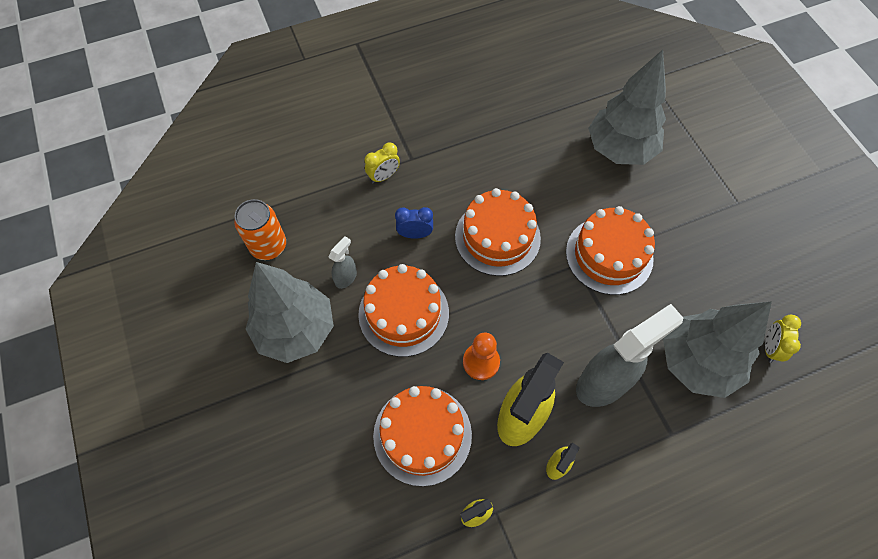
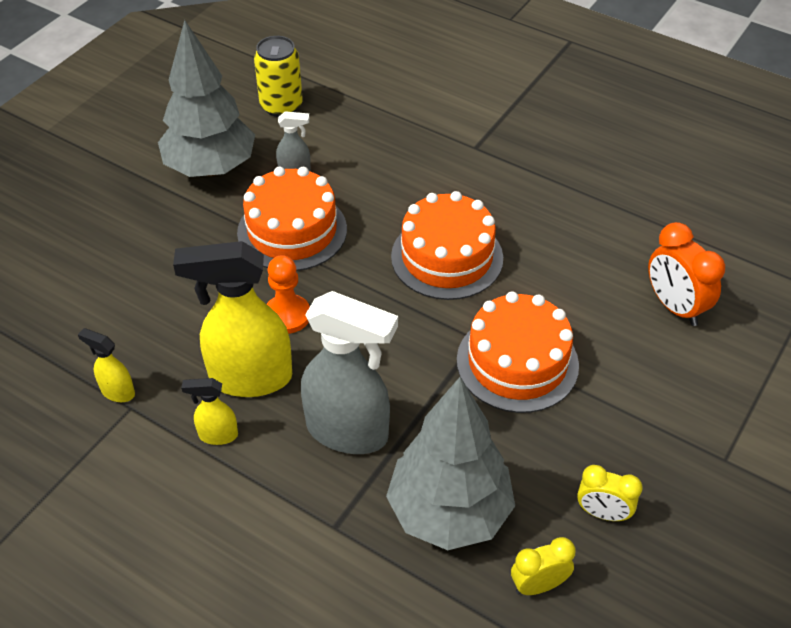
camera: 55 degrees right, 15 degrees down
(268, 246) = (281, 106): orange can -> yellow can
(384, 176) = (433, 139): yellow clock -> yellow clock (602, 513)
(415, 234) = (389, 194): blue clock -> none
(422, 435) = (172, 310): orange cake -> none
(620, 149) = (674, 307): grey tree -> orange clock

